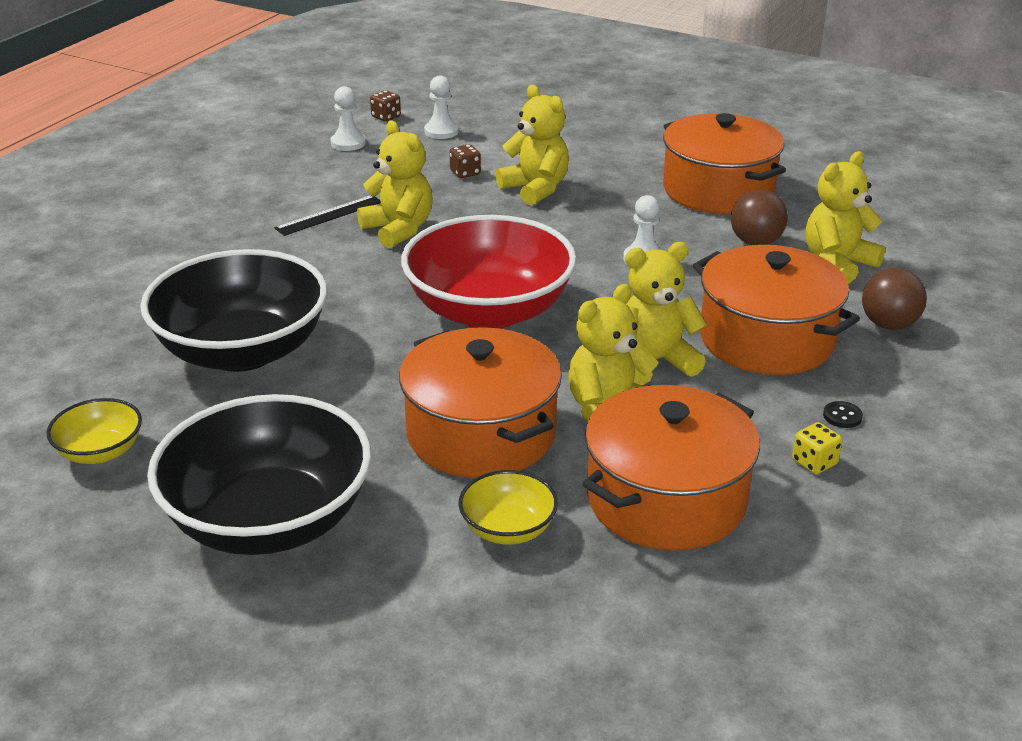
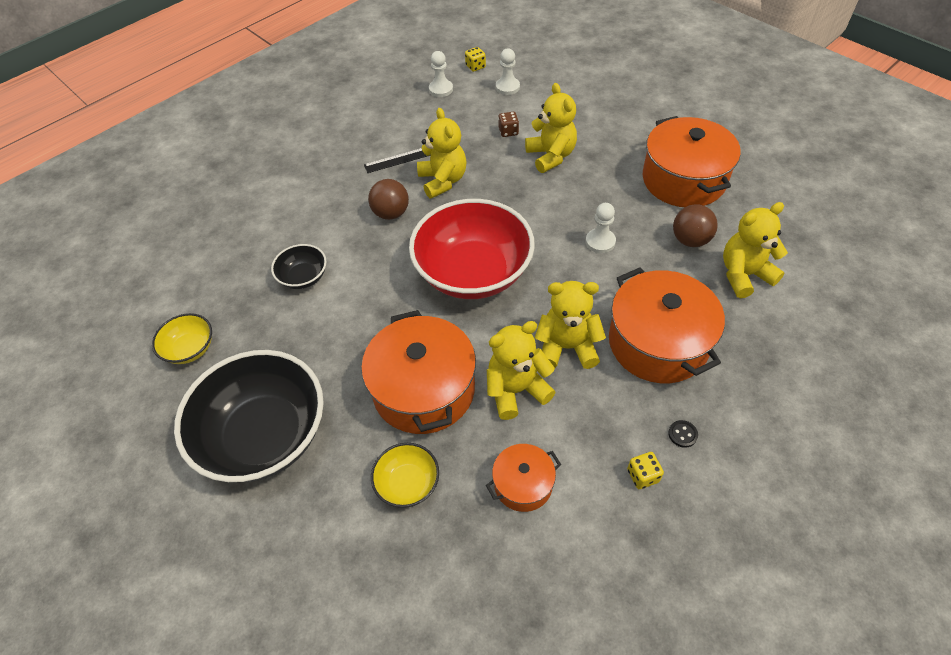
camera: 20 degrees right, 20 degrees up
(242, 351) = (303, 277): black bowl -> black bowl, size x0.46
(386, 117) = (475, 66): brown dice -> yellow dice
(666, 499) = (523, 484): orange pot -> orange pot, size x0.52
(888, 325) = (757, 347): brown ball -> brown ball (391, 213)

